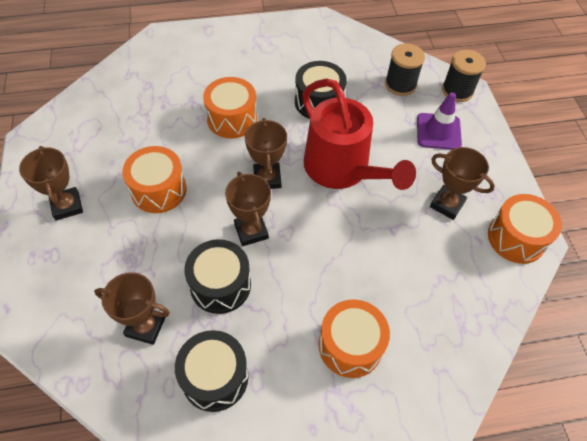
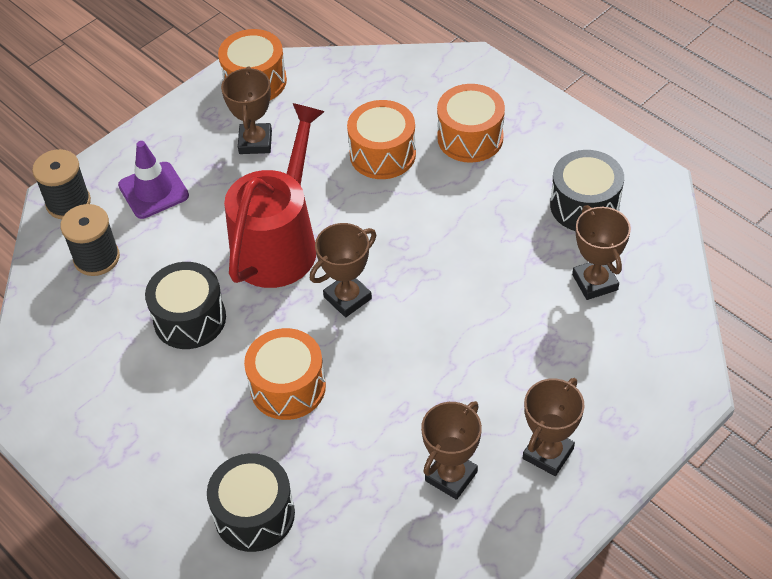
camera: 120 degrees left, 5 degrees down
(158, 190) = (449, 384): orange drum -> orange drum (382, 154)
(220, 285) = (503, 256): black drum -> black drum (254, 514)
(251, 231) = (424, 270): brown trophy -> brown trophy (451, 476)

